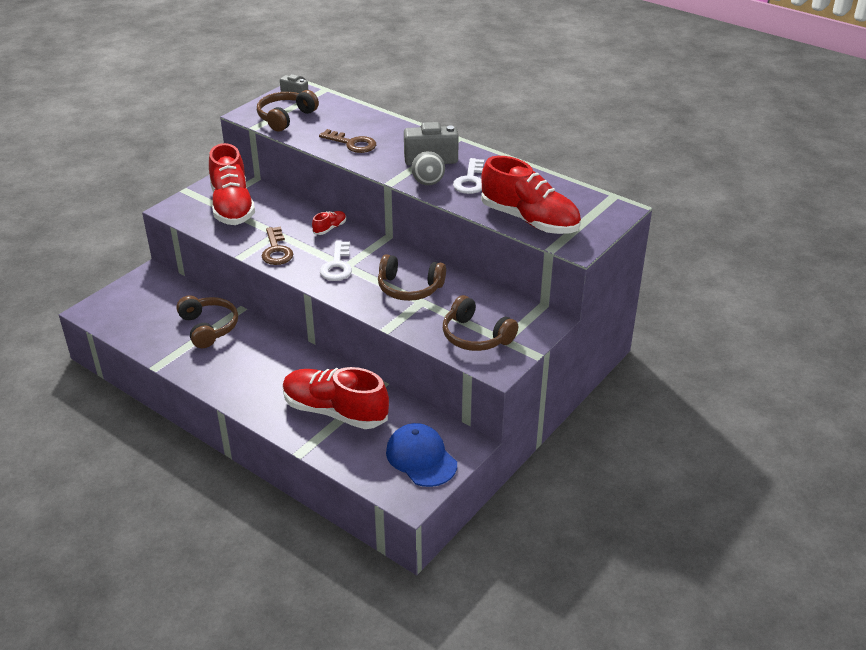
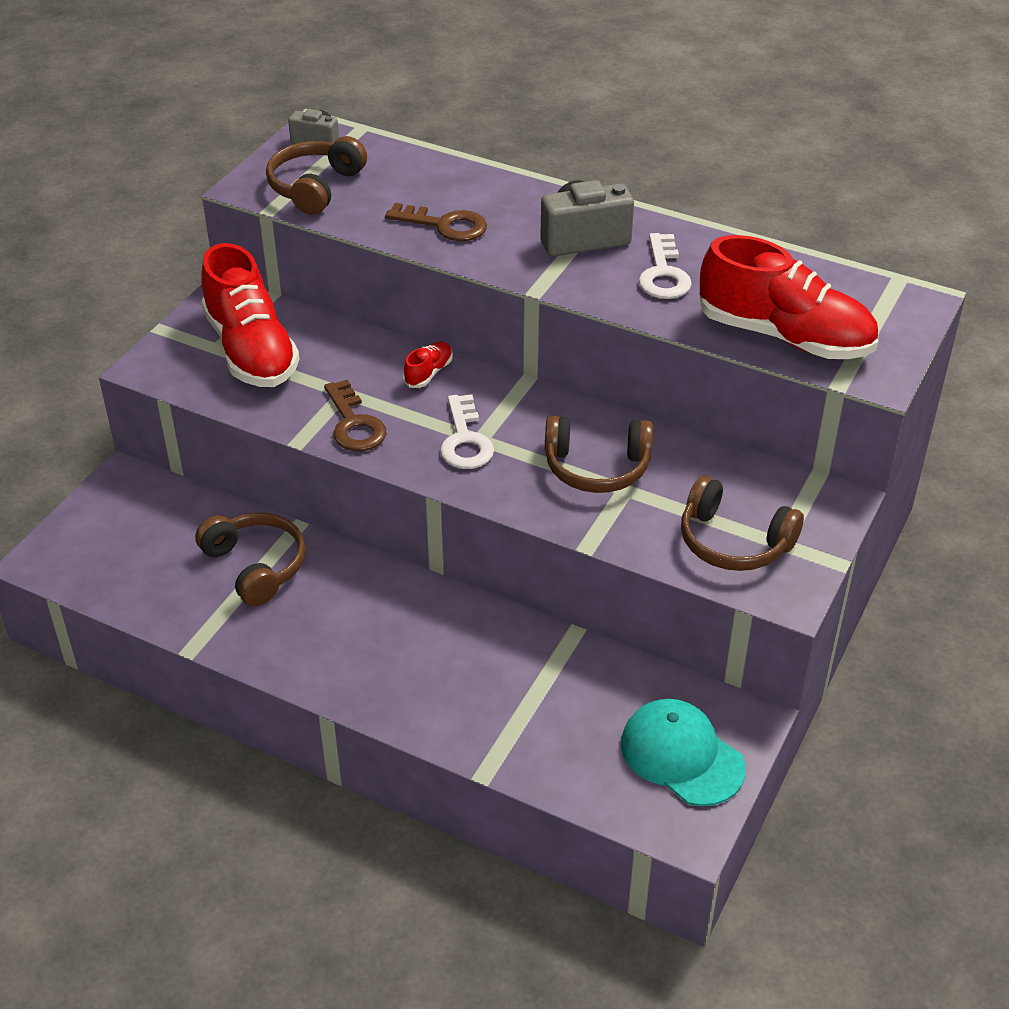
camera: 10 degrees left, 5 degrees up
(335, 411) = (516, 691): red shoe -> none
(421, 458) = (682, 755): blue cap -> turquoise cap
(428, 182) = (596, 285): grey ball -> none

